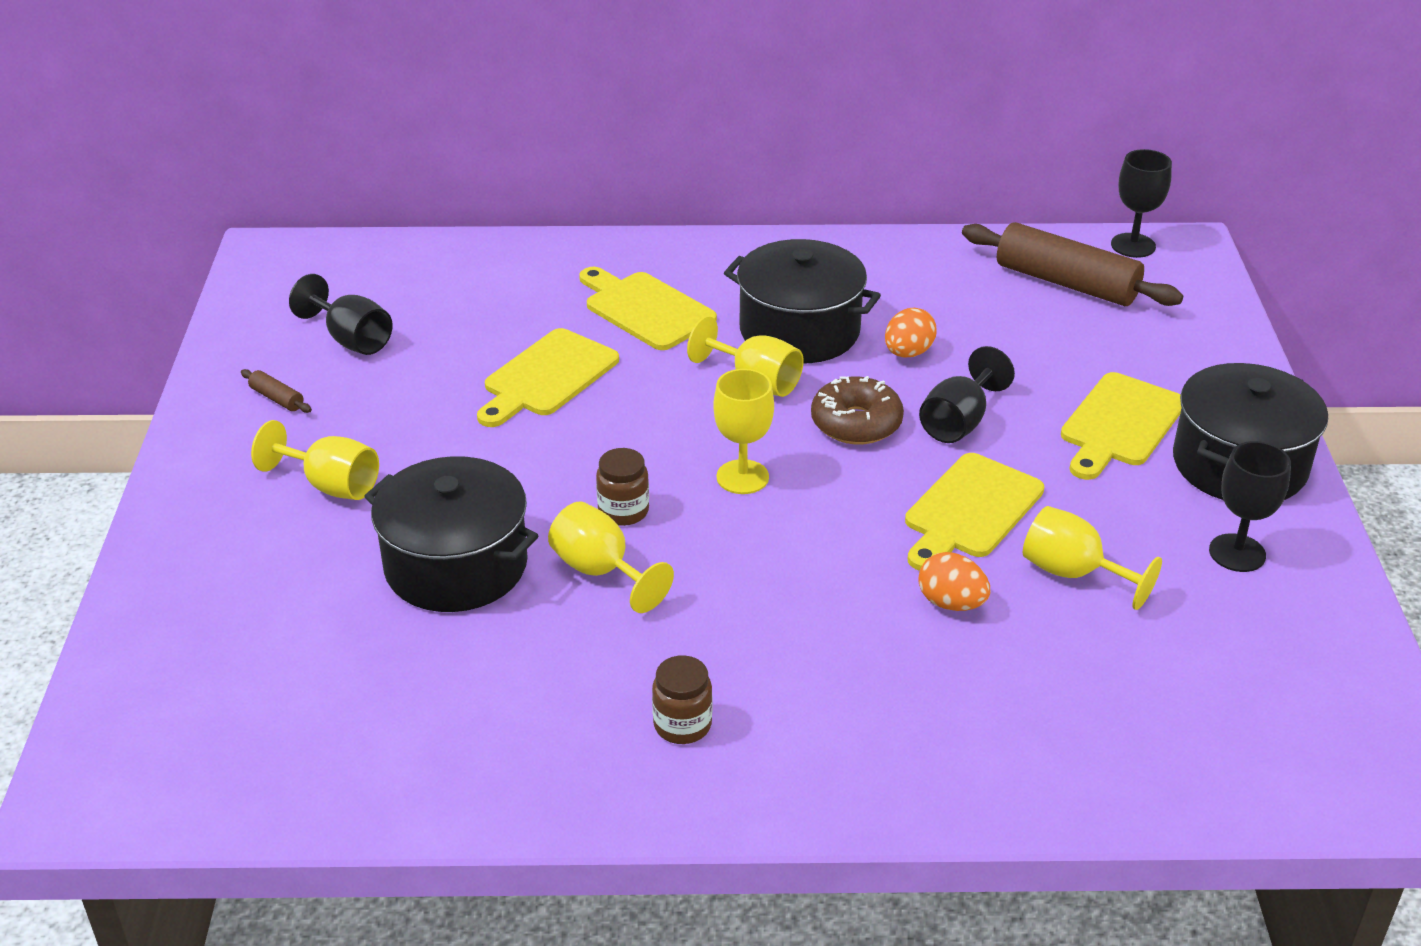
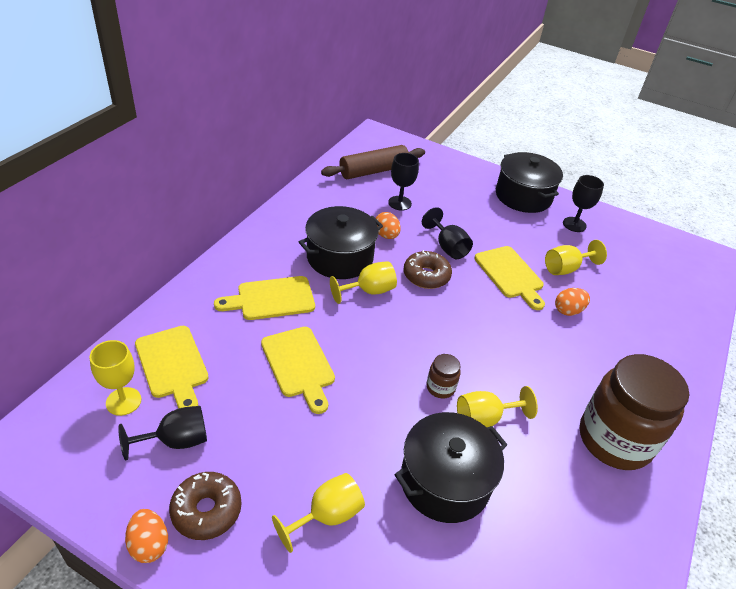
camera: 65 degrees left, 5 degrees up
(211, 381) = (149, 544): none -> orange egg
(277, 398) = (206, 510): brown rolling pin -> brown donut
(682, 725) = (614, 439): brown jar -> brown jar, size x2.42
(742, 477) = (441, 331): yellow goblet -> yellow goblet (123, 401)
(1119, 424) = (479, 209): yellow cutting board -> yellow cutting board (172, 365)
(1133, 245) = (363, 143): black goblet -> black goblet (399, 203)

